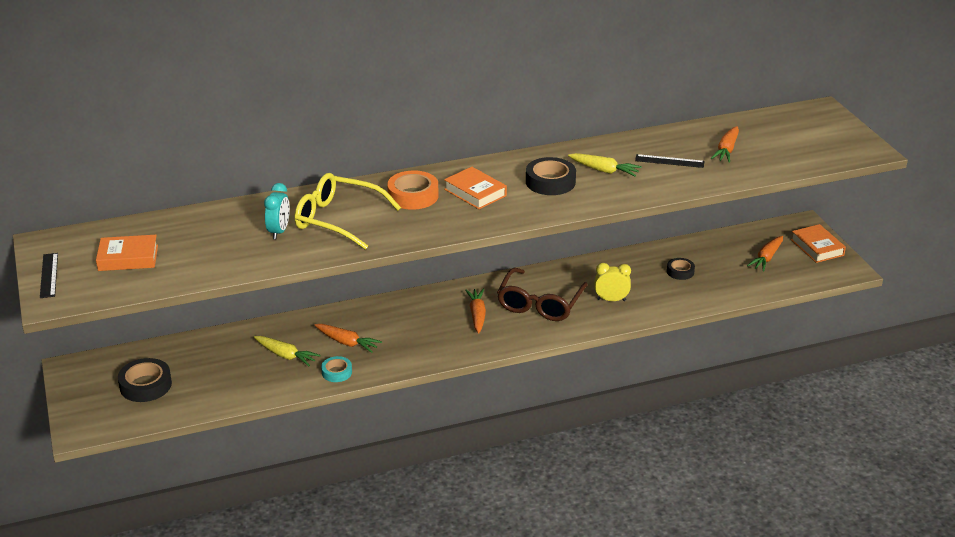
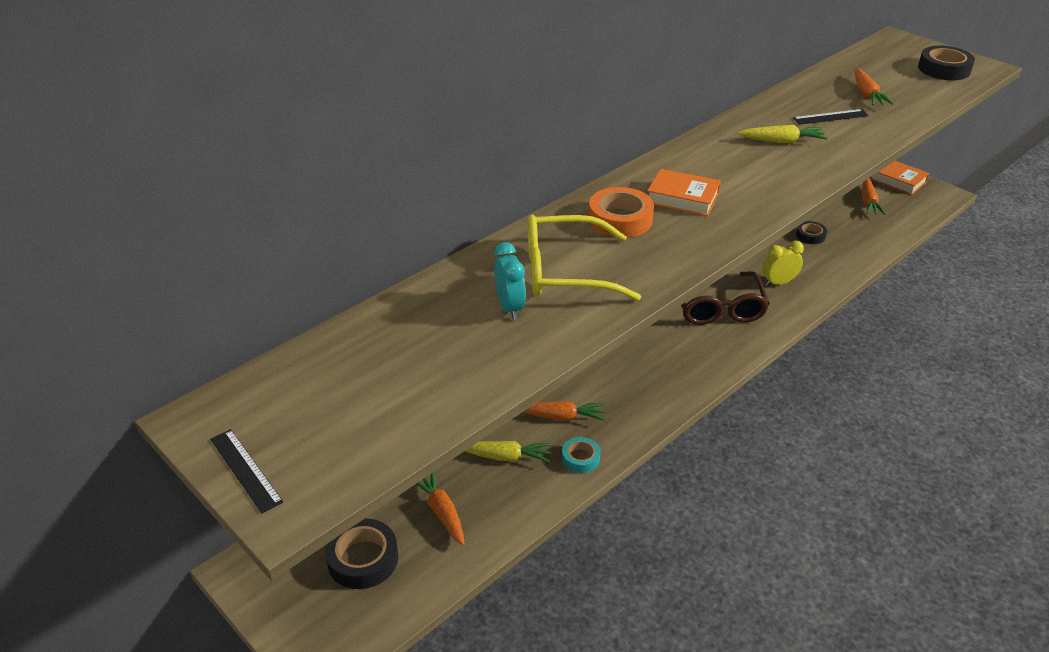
camera: 25 degrees left, 5 degrees up
(128, 258) = (342, 405): orange book -> none
(477, 315) = (667, 339): orange carrot -> orange carrot (441, 511)
(550, 182) = (745, 166): black tape -> black tape (944, 69)

